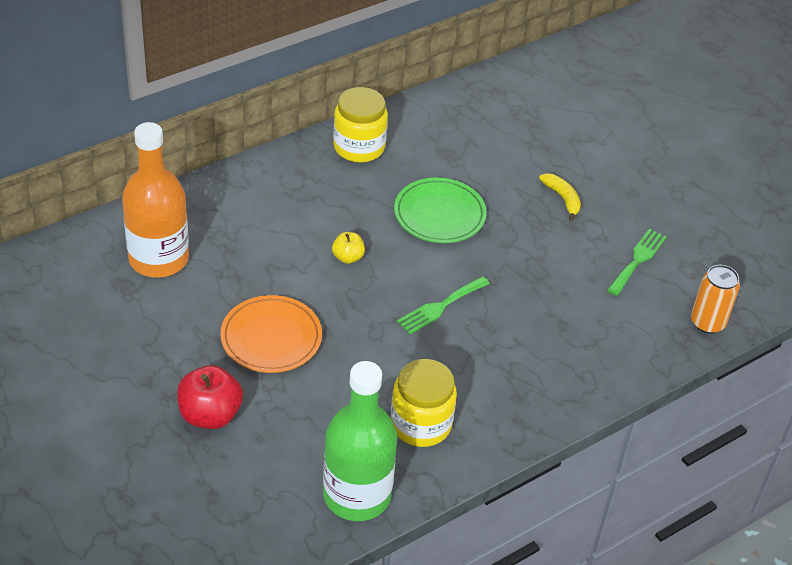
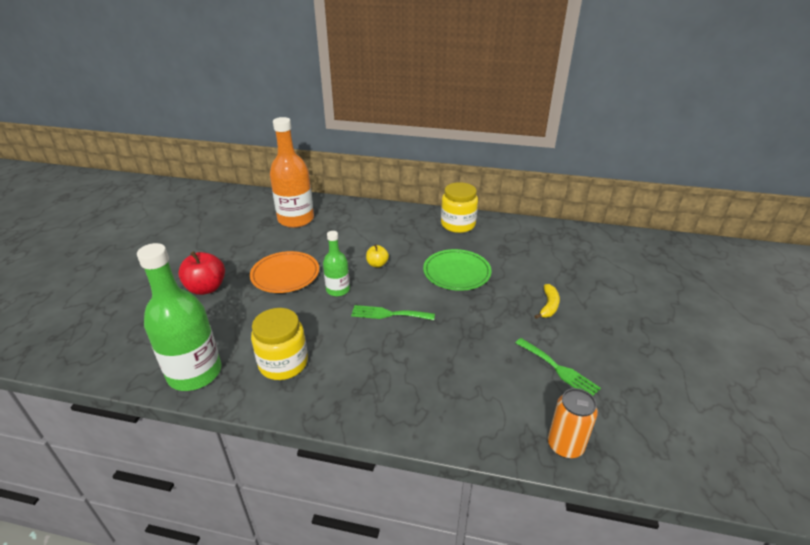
camera: 50 degrees right, 10 degrees down
(354, 315) = (338, 290): none -> green bottle
(637, 260) = (558, 369): green fork -> green fork turned 60 degrees clockwise

